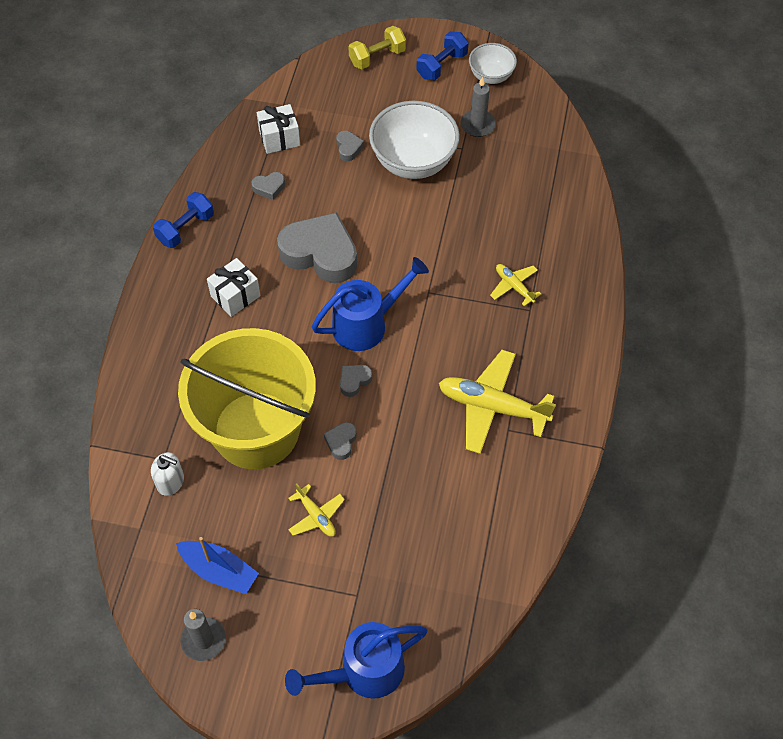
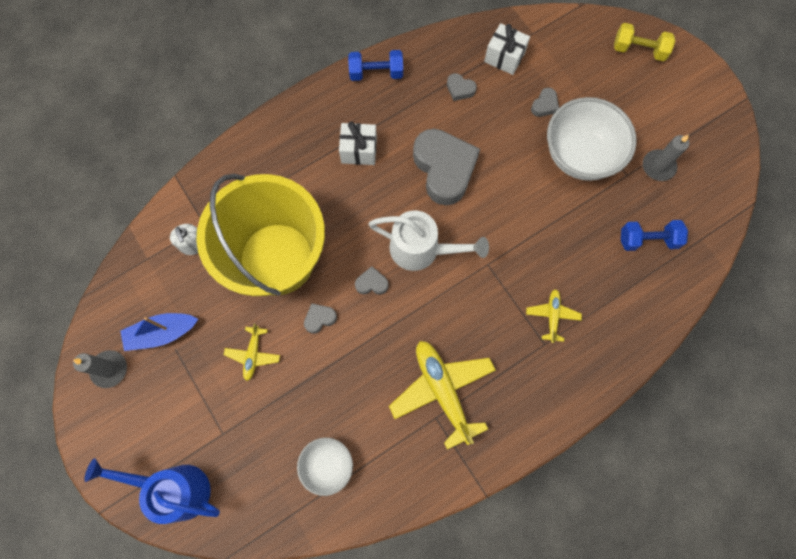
camera: 45 degrees right, 15 degrees up
(219, 571) = (162, 333): blue boat -> blue boat turned 90 degrees clockwise
(367, 324) = (422, 250): blue watering can -> white watering can
(442, 65) = (681, 96): blue dumbbell -> blue dumbbell (648, 240)
(491, 76) = (710, 135): white bowl -> white bowl (327, 465)

